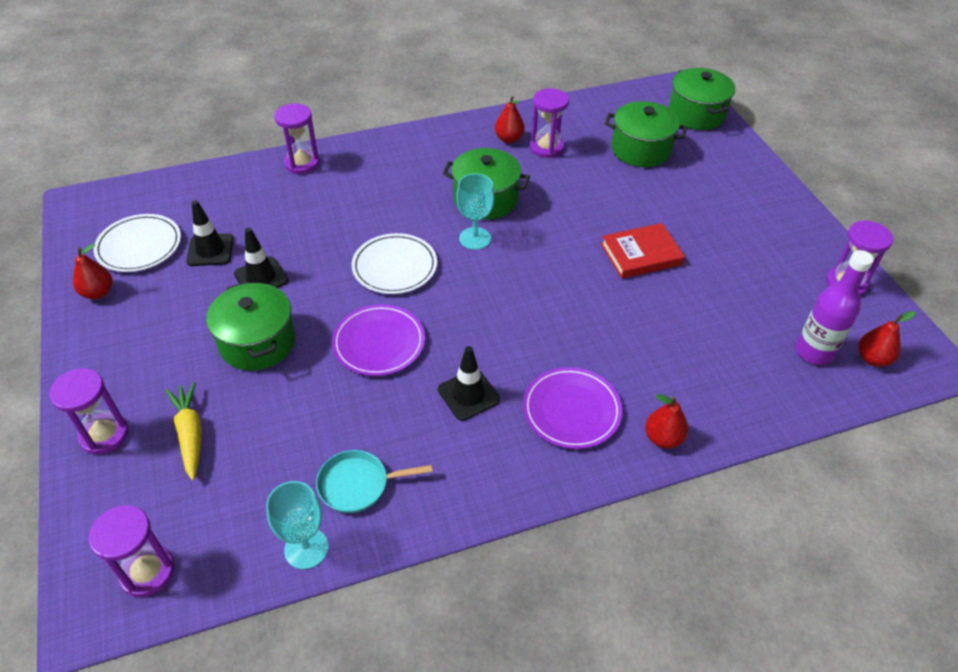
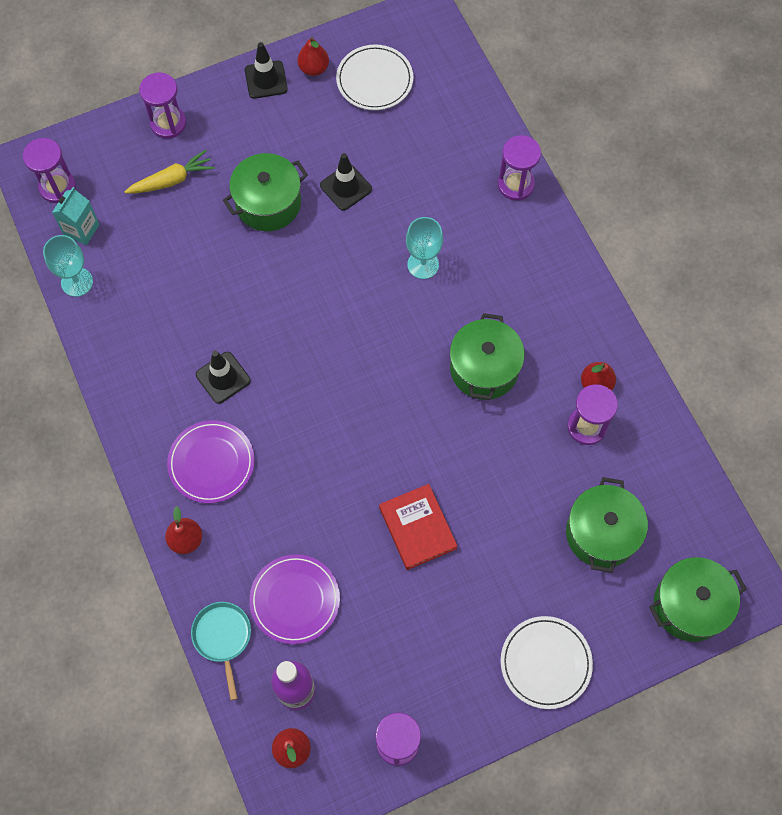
camera: 85 degrees right, 20 degrees up
(210, 250) = (376, 137): black traffic cone -> black traffic cone (266, 80)
(227, 541) = (81, 230): none -> turquoise carton
(358, 484) = (131, 307): turquoise pan -> turquoise pan (223, 637)
(379, 343) = (275, 298): purple plate -> purple plate (295, 600)
(394, 267) = (372, 296): white plate -> white plate (545, 663)
(475, 238) = (421, 364): turquoise goblet -> turquoise goblet (423, 264)

